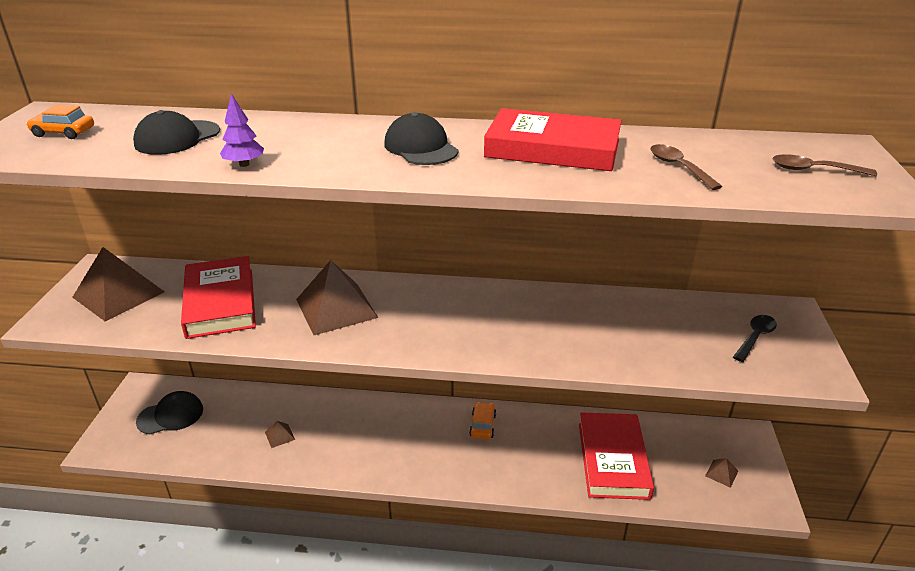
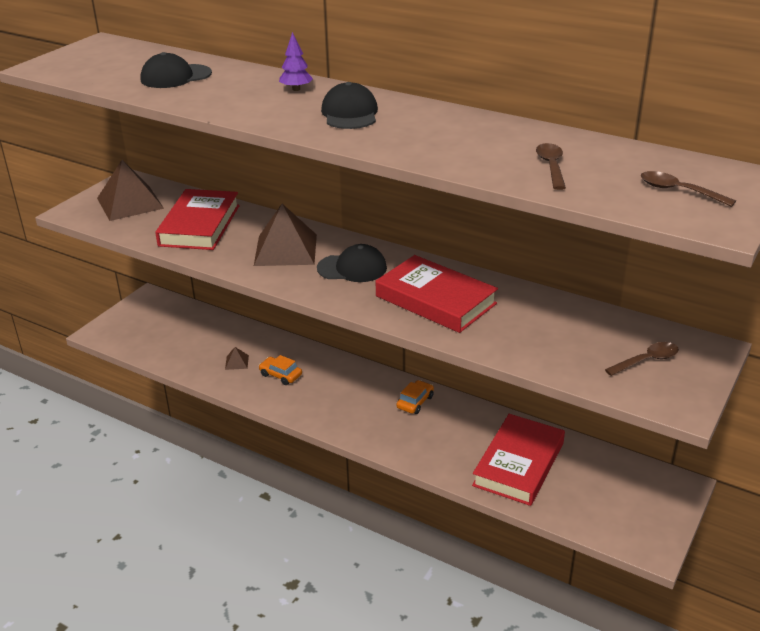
camera: 25 degrees right, 0 degrees up
(63, 132) = (102, 60): orange car -> orange car (280, 375)
(170, 415) = (161, 324): black cap -> black cap (352, 268)
(244, 164) = (205, 105): purple tree -> purple tree (296, 89)
(552, 149) = (458, 132): red book -> red book (435, 300)
(721, 473) = (621, 507): brown pyramid -> none
(755, 337) = (647, 360): black spoon -> brown spoon

